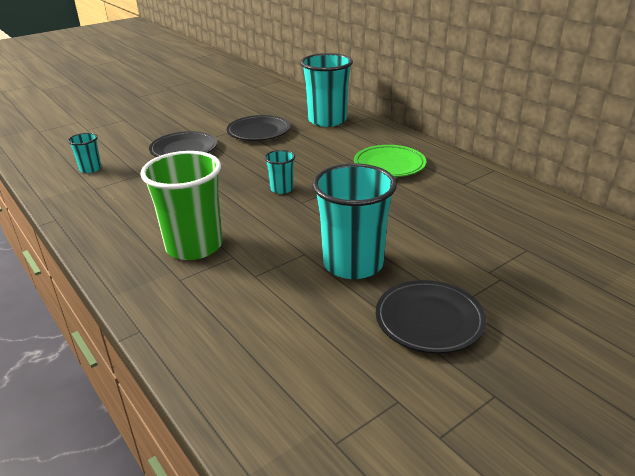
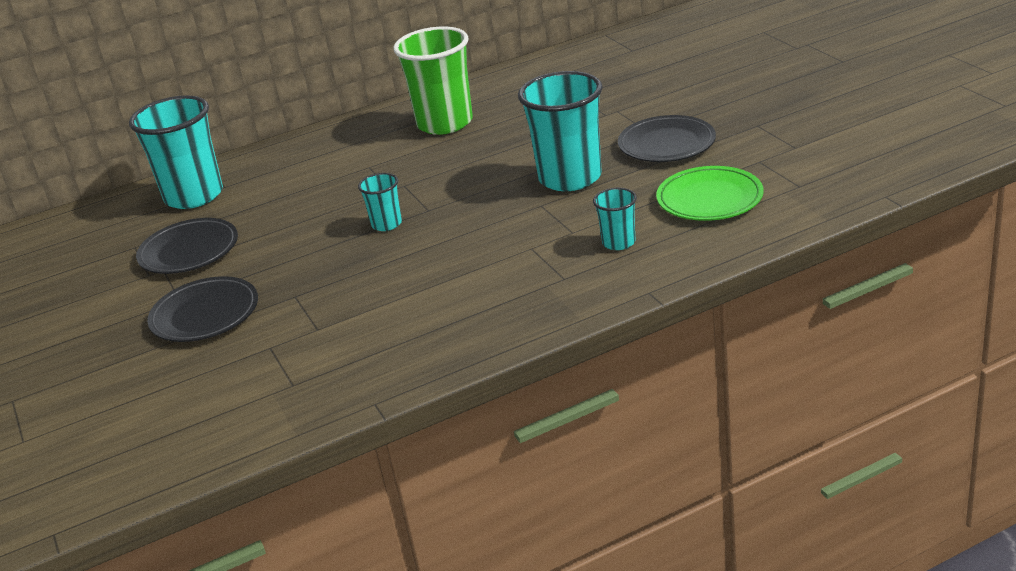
camera: 75 degrees left, 0 degrees up
(90, 169) = (214, 401): turquoise cup -> turquoise cup (618, 242)
(194, 246) = (498, 276): green cup -> green cup (445, 123)
(389, 165) = (367, 154): green plate -> green plate (709, 199)

